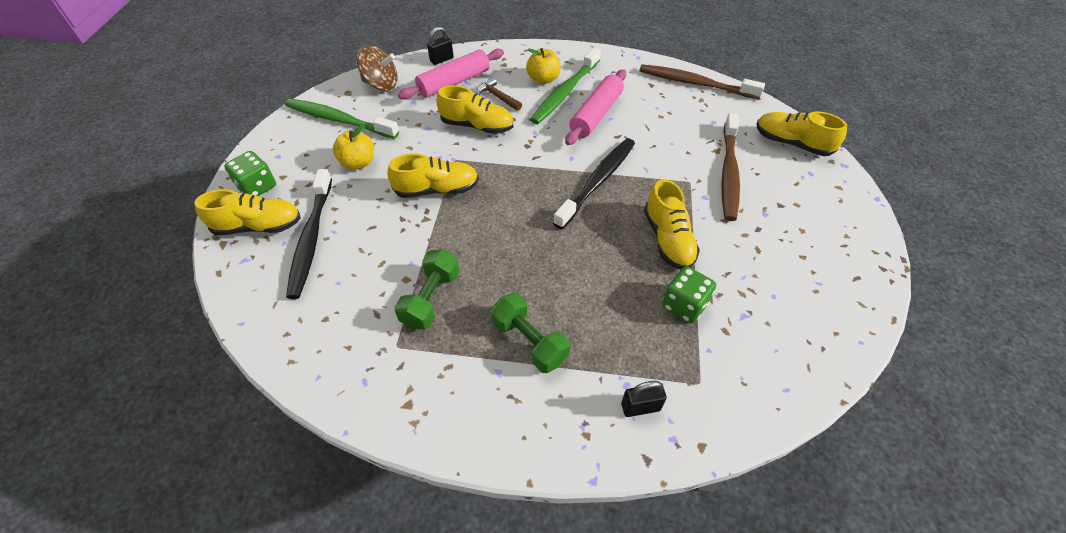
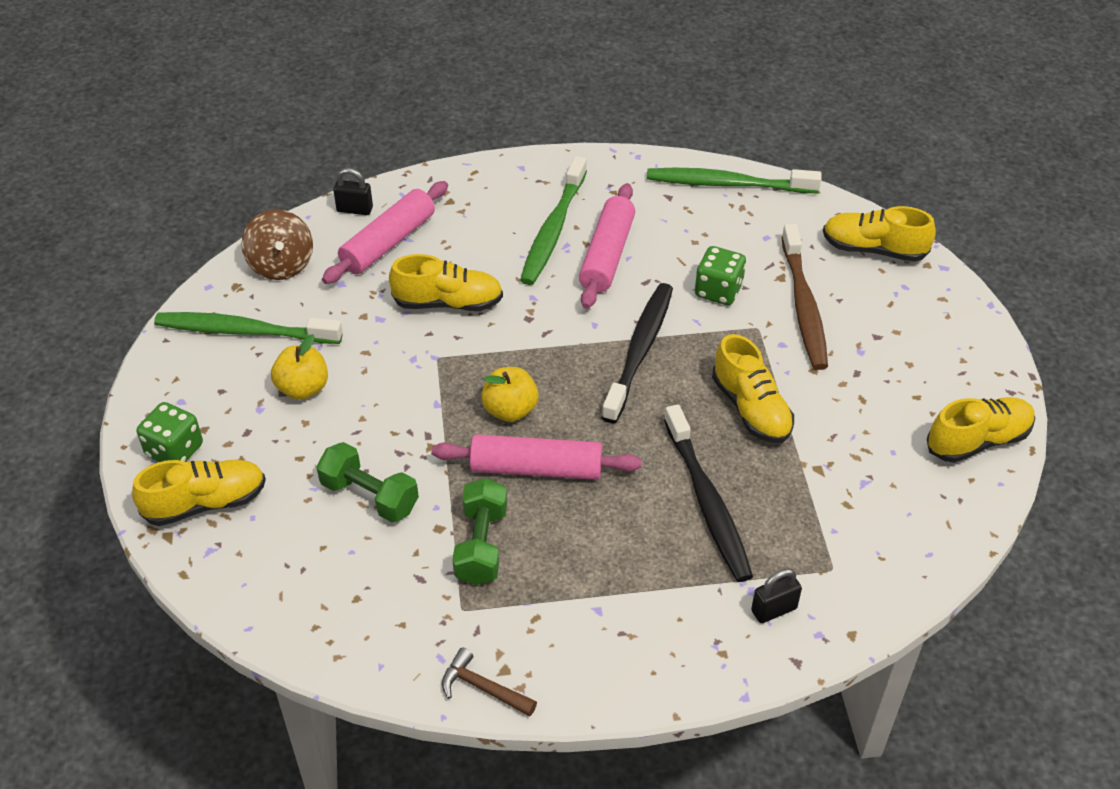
camera: 15 degrees left, 5 degrees down
(311, 238) = (288, 503): black toothbrush -> black toothbrush (707, 501)
(381, 84) = (281, 265): brown spinning top -> brown spinning top turned 75 degrees clockwise
(437, 189) = (430, 404): yellow shoe -> yellow shoe (978, 441)
(441, 59) = (355, 209): black padlock -> black padlock turned 60 degrees clockwise
(493, 250) = (536, 468): none -> pink rolling pin
(497, 97) = (460, 254): brown hammer -> brown hammer (483, 688)
(529, 341) = (622, 568): green dumbbell -> green dumbbell (369, 496)
(543, 79) = (515, 215): yellow apple -> yellow apple (510, 410)
(684, 305) = (792, 485): green dice -> green dice (718, 291)
(695, 83) = (728, 184): brown toothbrush -> green toothbrush

